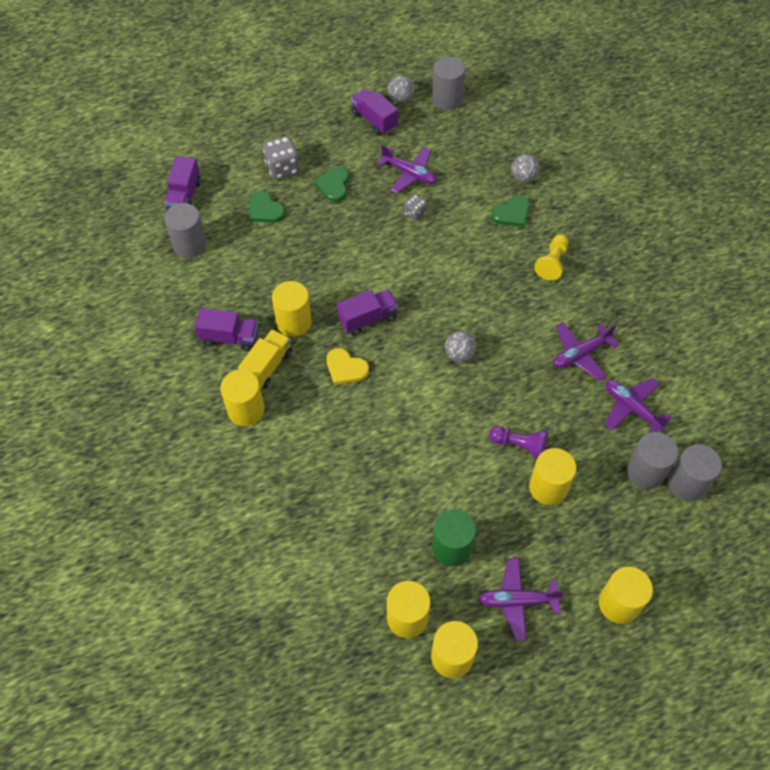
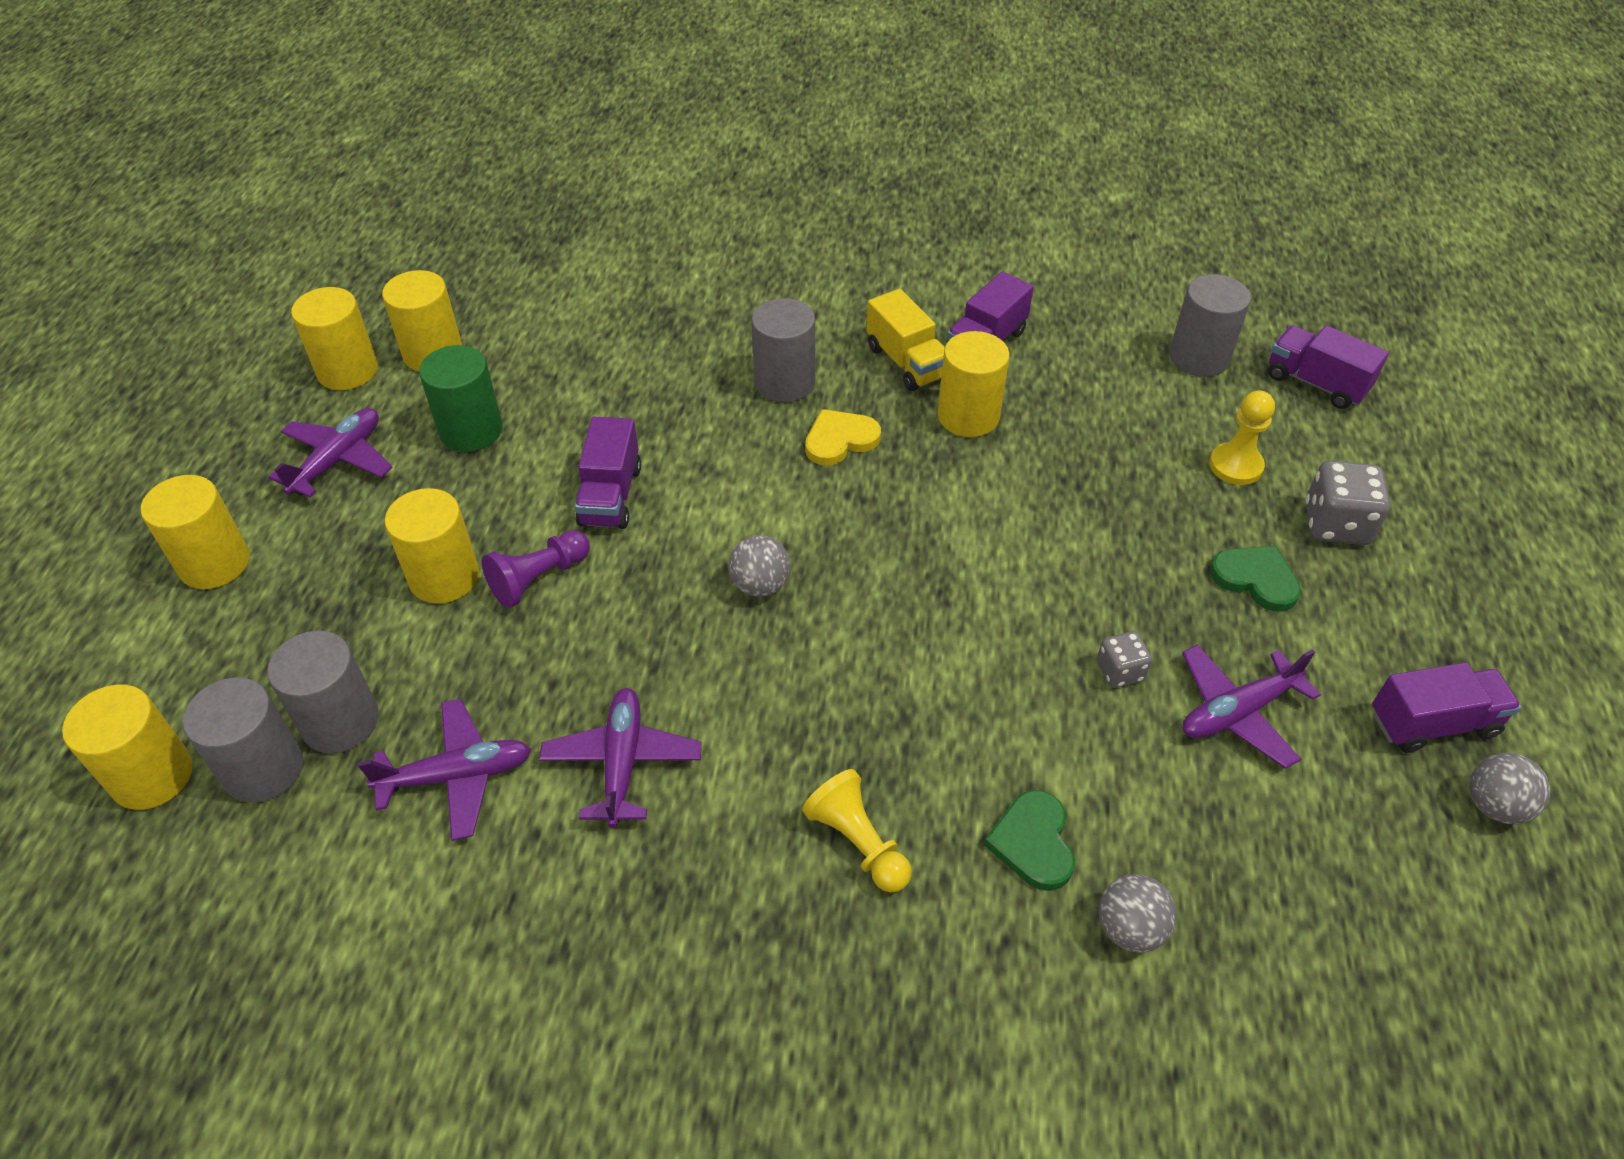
camera: 120 degrees right, 10 degrees down
(246, 410) = (849, 320): yellow cylinder -> yellow cylinder (152, 776)
(265, 210) = (1235, 466): green heart -> yellow pawn
(367, 319) = (915, 501): purple truck -> purple truck (610, 496)
(447, 99) = (1469, 905): grey cylinder -> grey cylinder (784, 382)

